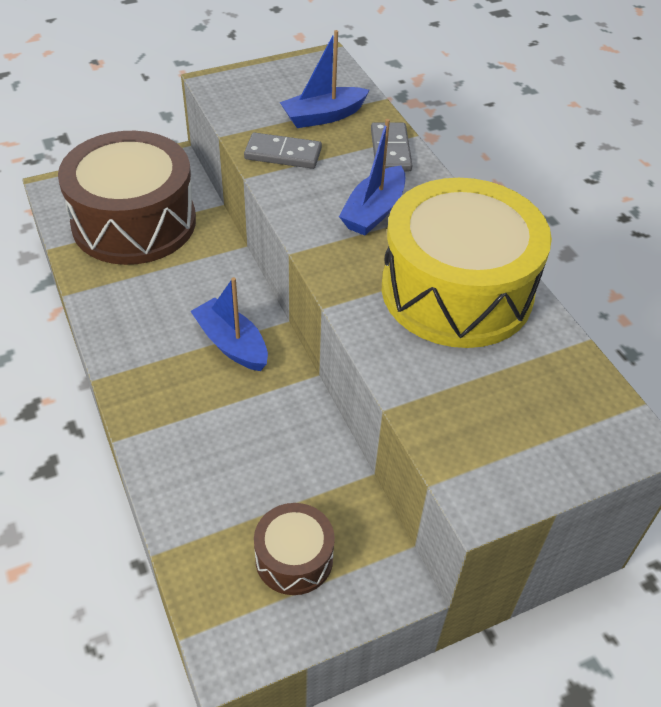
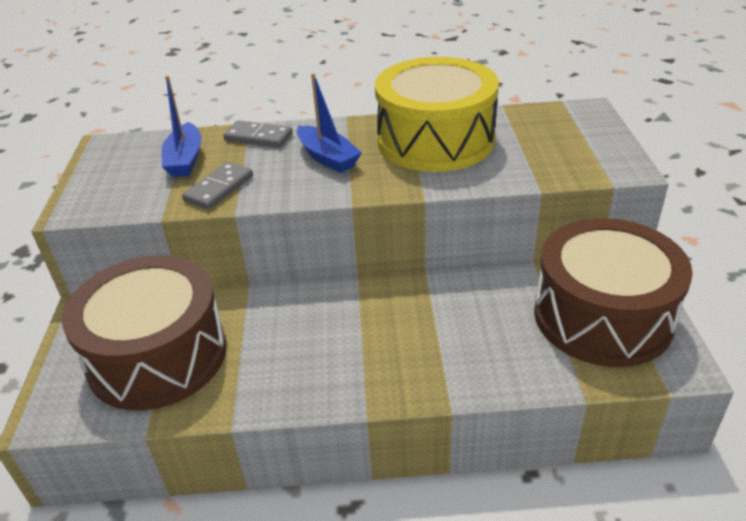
camera: 65 degrees left, 10 degrees down
(231, 344) = (367, 312): blue boat -> none
(294, 558) = (602, 316): brown drum -> brown drum, size x2.16

